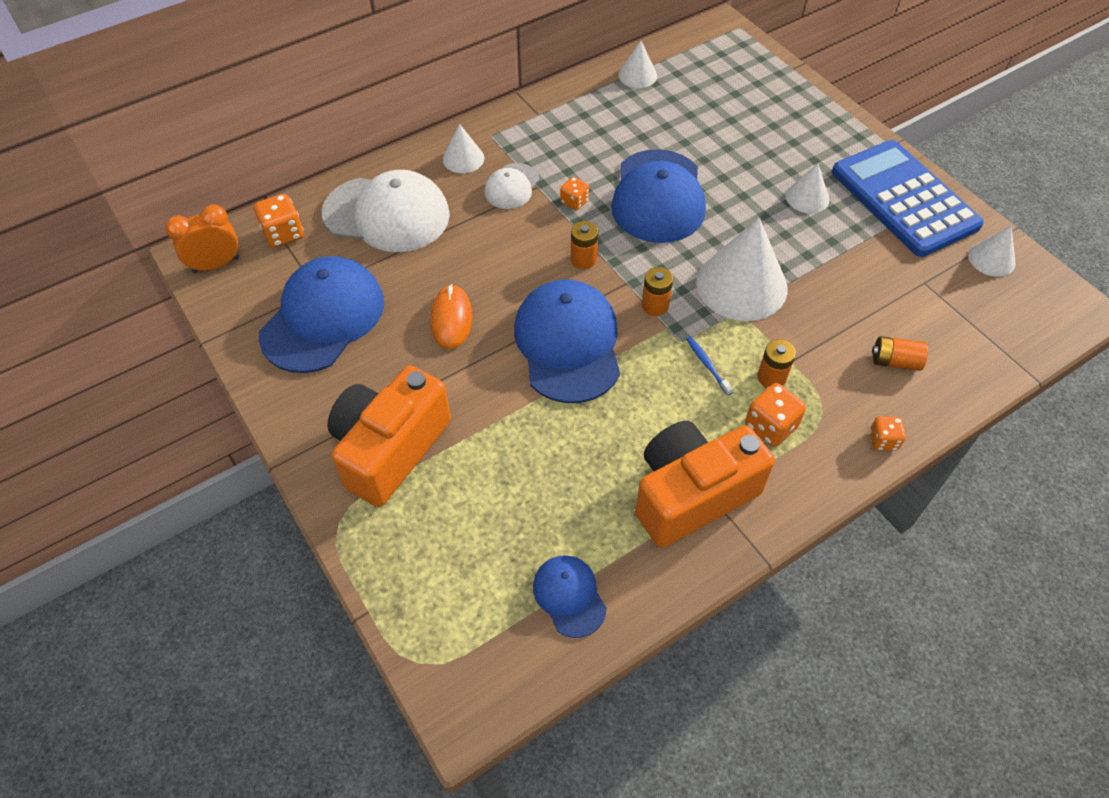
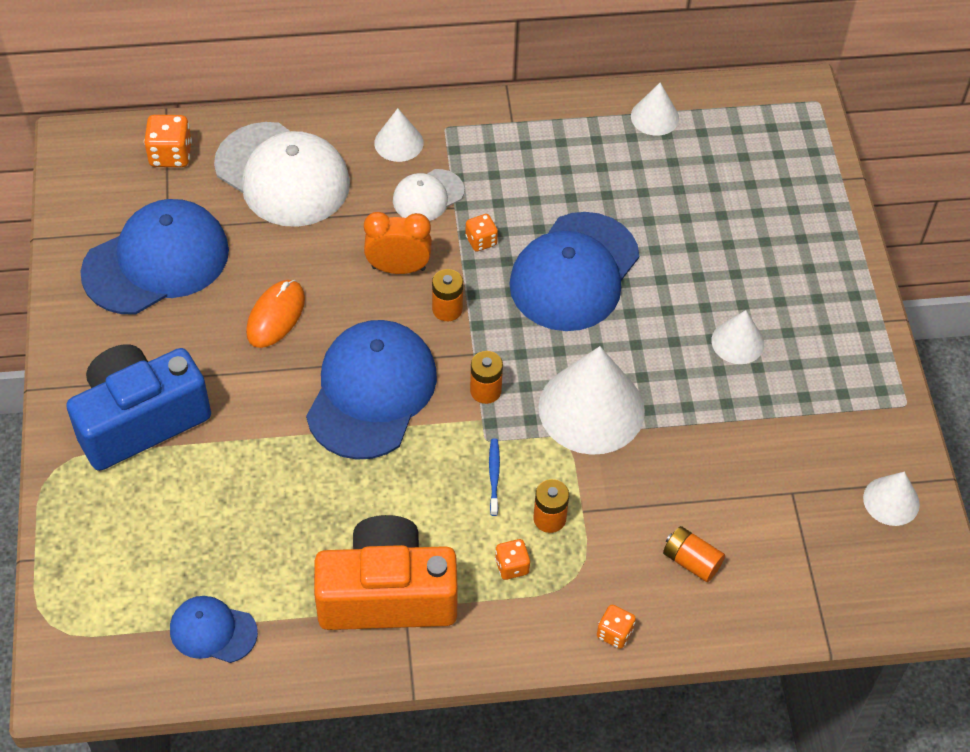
camera: 25 degrees right, 0 degrees up
(216, 265) = (90, 162): orange clock -> orange clock (398, 268)
(390, 449) = (140, 420): orange camera -> blue camera
(569, 596) = (213, 631): blue cap -> blue cap turned 75 degrees counterclockwise
(770, 426) = (512, 566): orange dice -> orange dice, size x0.63
(904, 199) = (847, 390): blue calculator -> none

